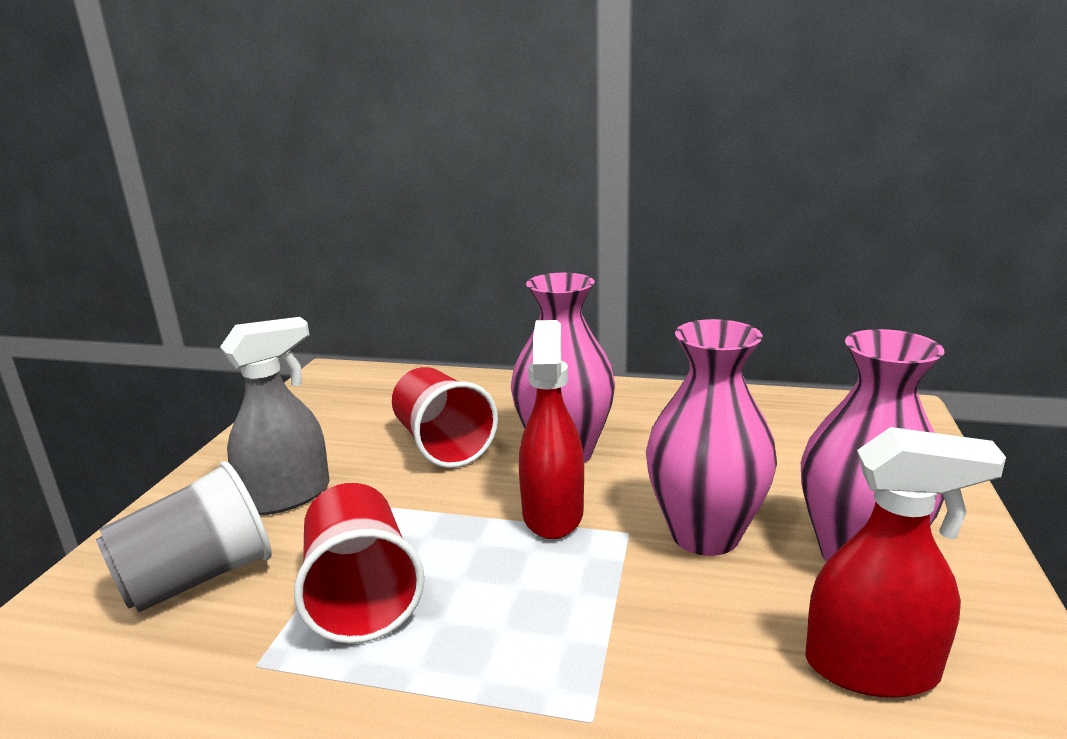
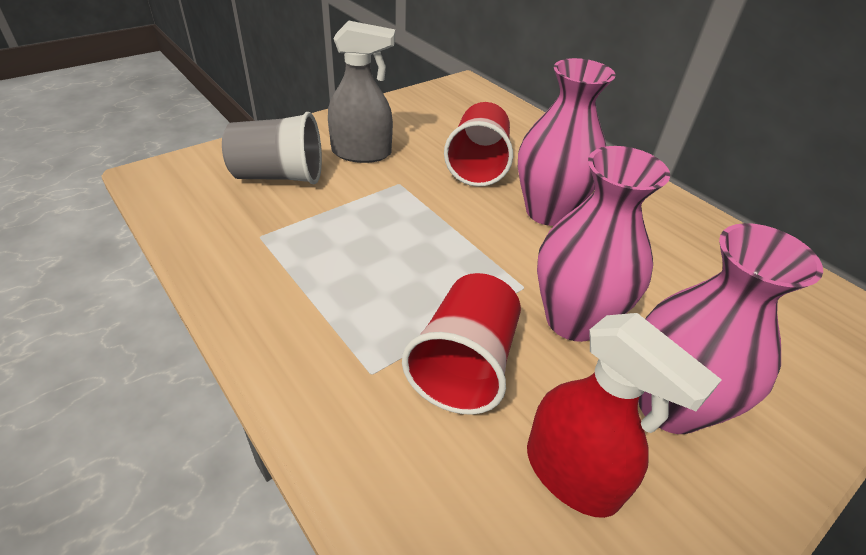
camera: 35 degrees right, 20 degrees up
(361, 595) = (338, 230): red cup -> red cup (464, 365)
(552, 513) = (491, 246): red spray bottle -> none

